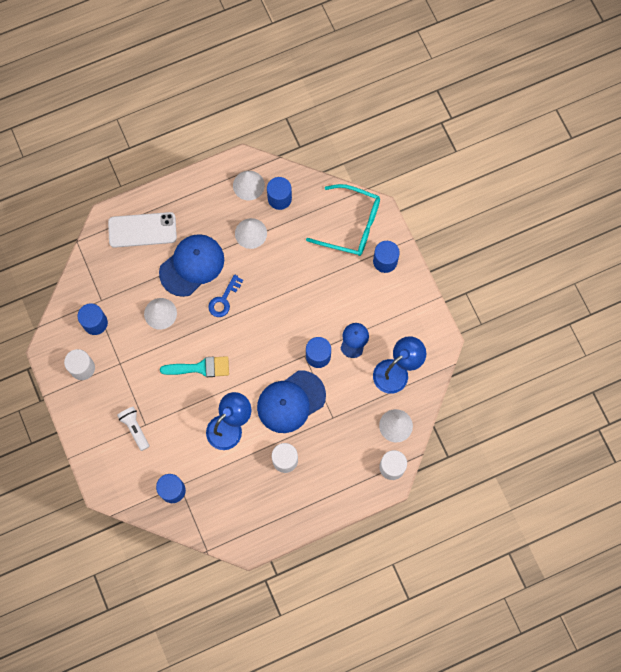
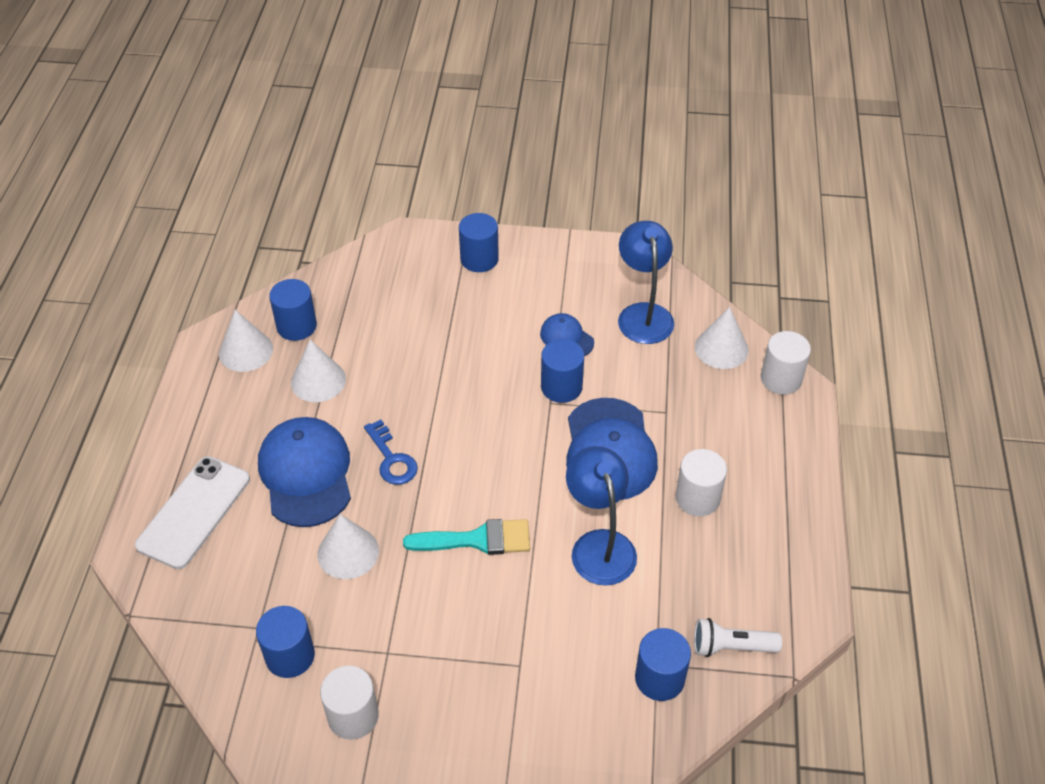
camera: 60 degrees left, 25 degrees down
(135, 428) = (516, 684): white flashlight -> white flashlight (731, 647)
(200, 368) = (477, 540): turquoise brush -> turquoise brush turned 60 degrees clockwise
(351, 225) = (401, 270): turquoise glasses -> none

